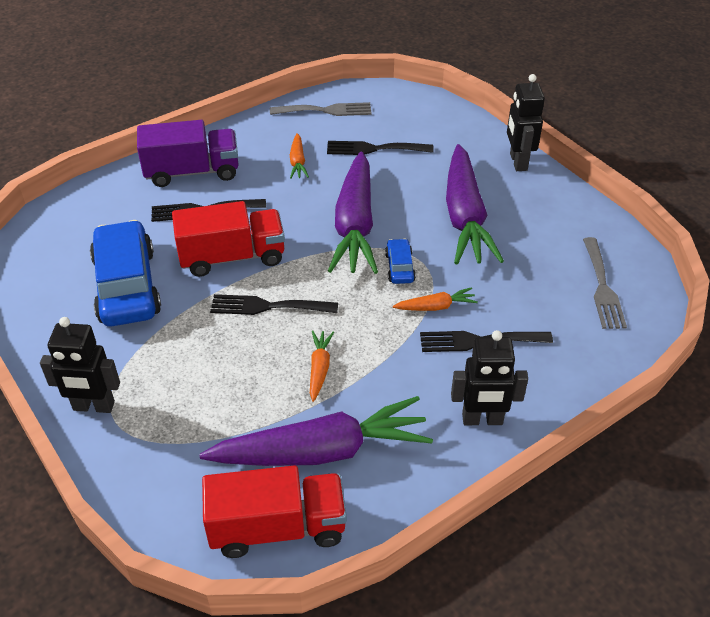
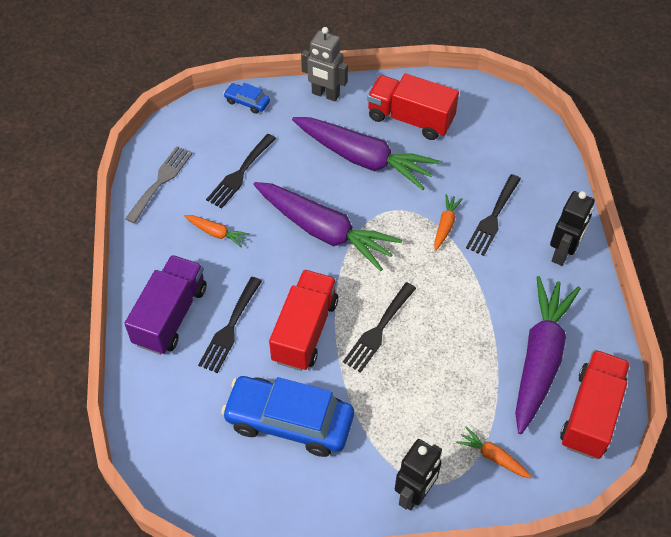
camera: 60 degrees left, 10 degrees up
(319, 369) = (463, 325): orange carrot -> orange carrot (493, 457)
(399, 267) = (391, 226): blue car -> blue car (247, 102)
(518, 162) = (325, 94): black robot -> grey robot
(548, 229) = (410, 119): none -> red truck
(602, 287) = (486, 123): grey fork -> none

